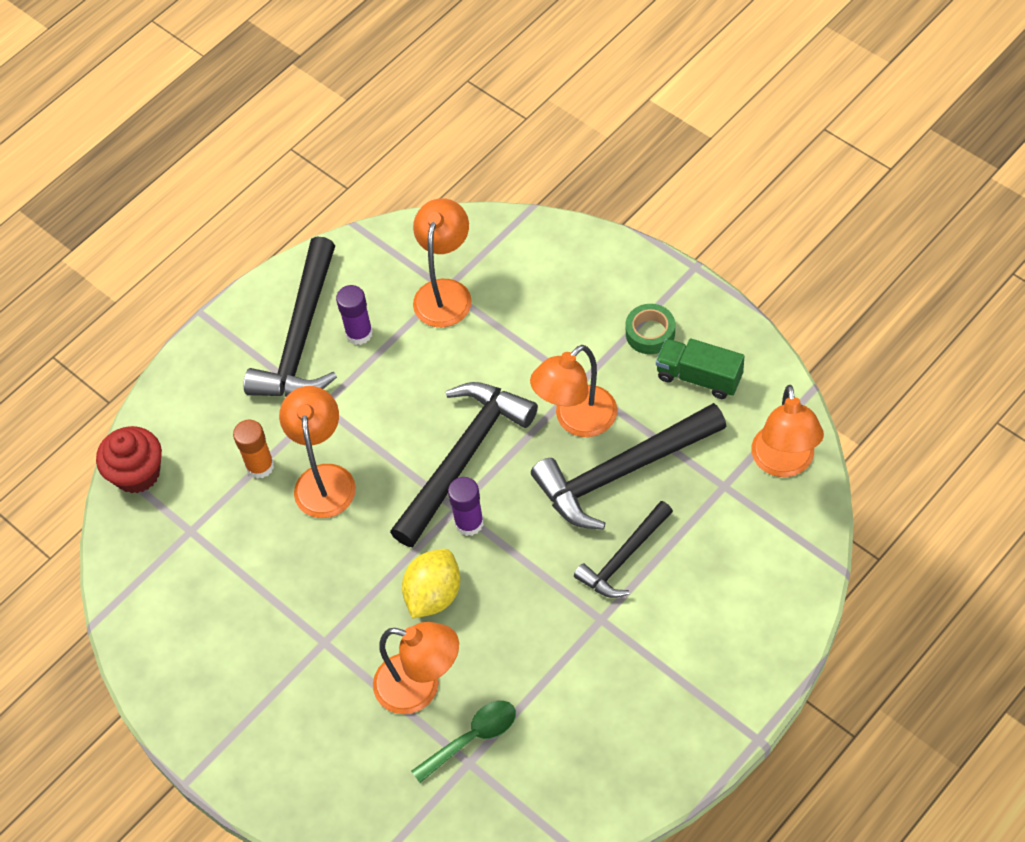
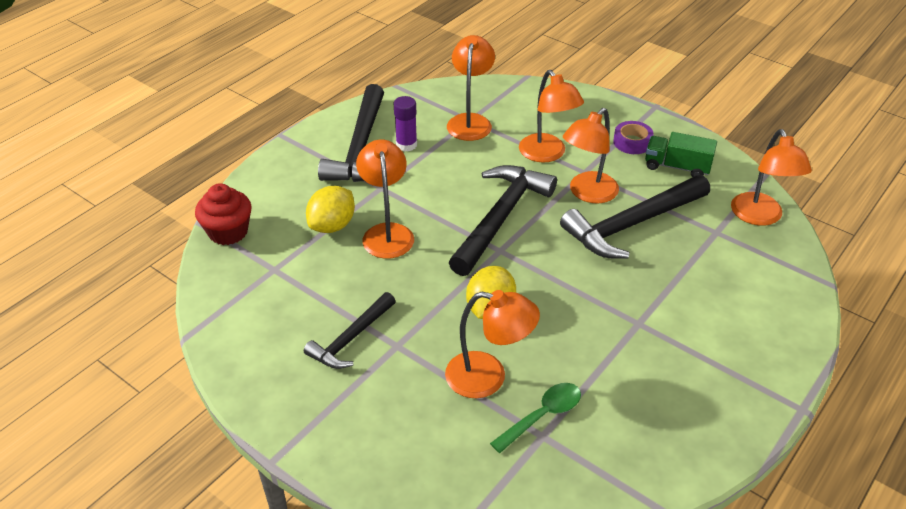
camera: 10 degrees left, 15 degrees down
(260, 466) = (332, 225): orange glue stick -> yellow lemon
(469, 523) = (512, 259): purple glue stick -> none
(536, 353) = (547, 154): none -> orange lamp
(623, 557) = (647, 280): black hammer -> black hammer (351, 338)
(650, 333) = (632, 142): green tape -> purple tape

